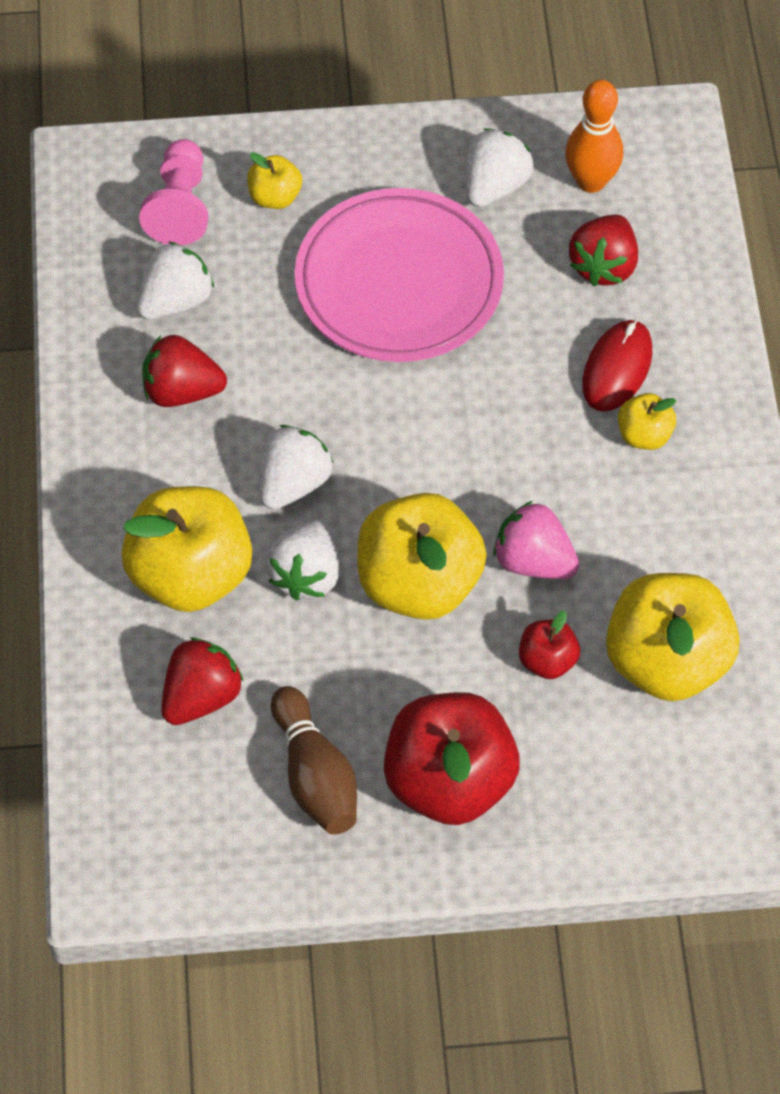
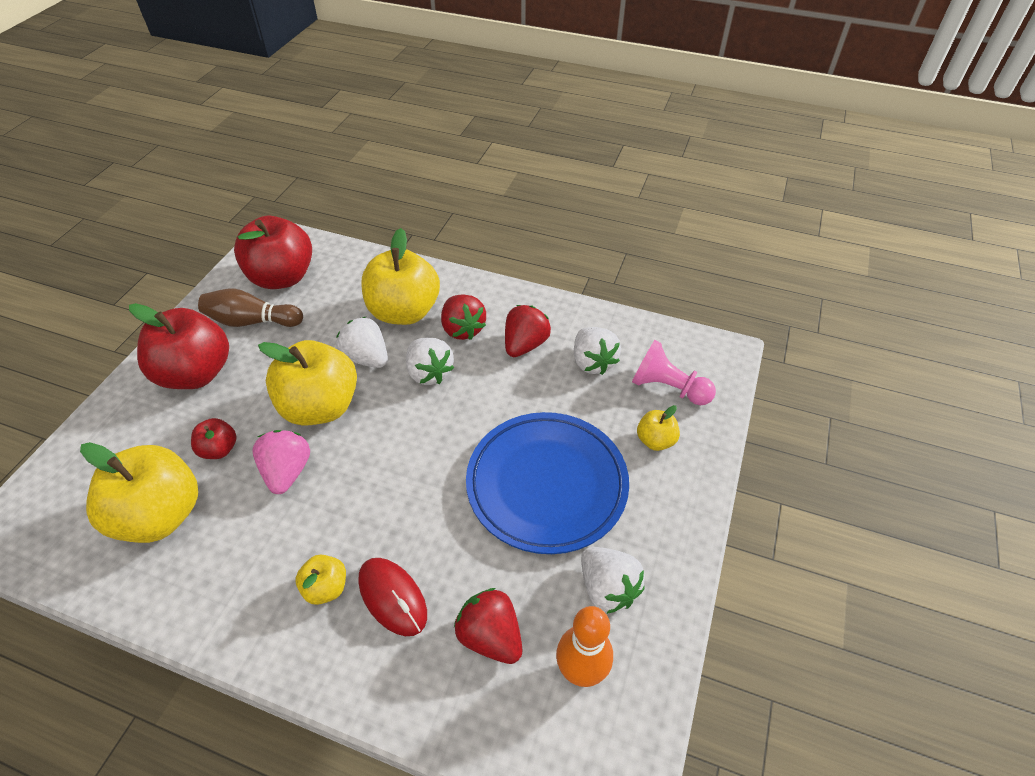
camera: 115 degrees right, 10 degrees down
(199, 796) = (282, 277): none -> red apple
(201, 696) = (332, 294): red strawberry -> red strawberry (462, 329)
(399, 283) = (546, 485): pink plate -> blue plate
(533, 560) = (287, 472): pink strawberry -> pink strawberry turned 60 degrees counterclockwise

